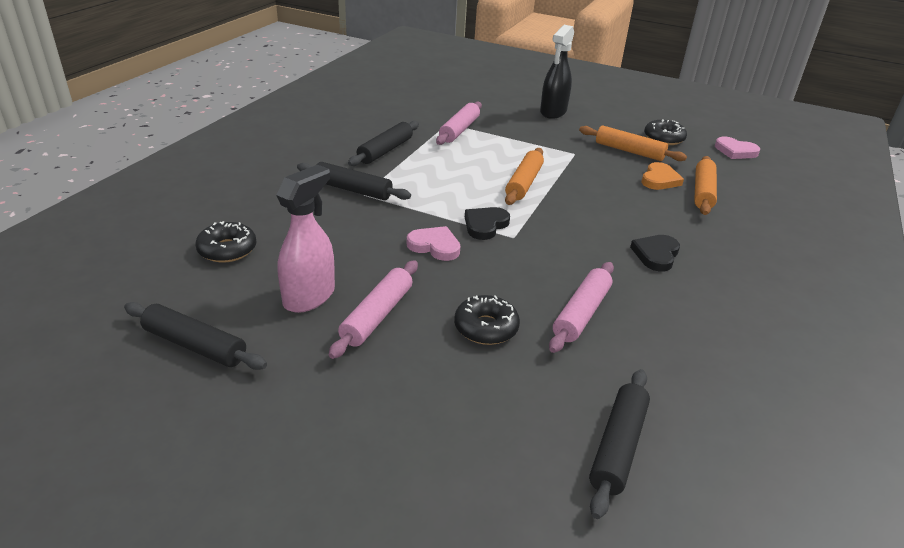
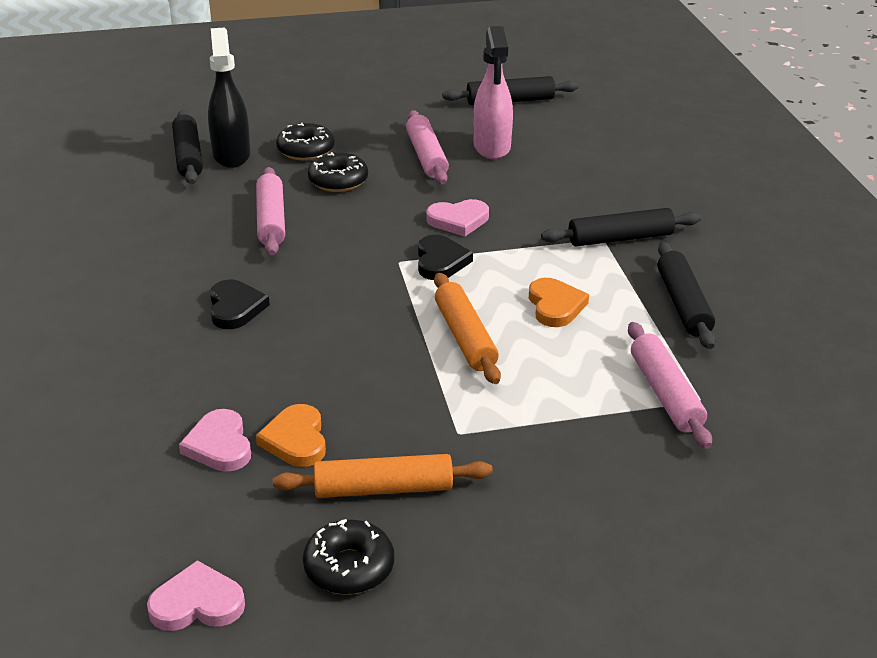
camera: 145 degrees right, 0 degrees up
(227, 250) = (608, 148): black donut -> black donut (306, 150)
(452, 176) = (555, 306): none -> orange heart
(553, 112) = (600, 536): black spray bottle -> black spray bottle (231, 155)
(702, 192) = (219, 445): orange rolling pin -> pink heart

